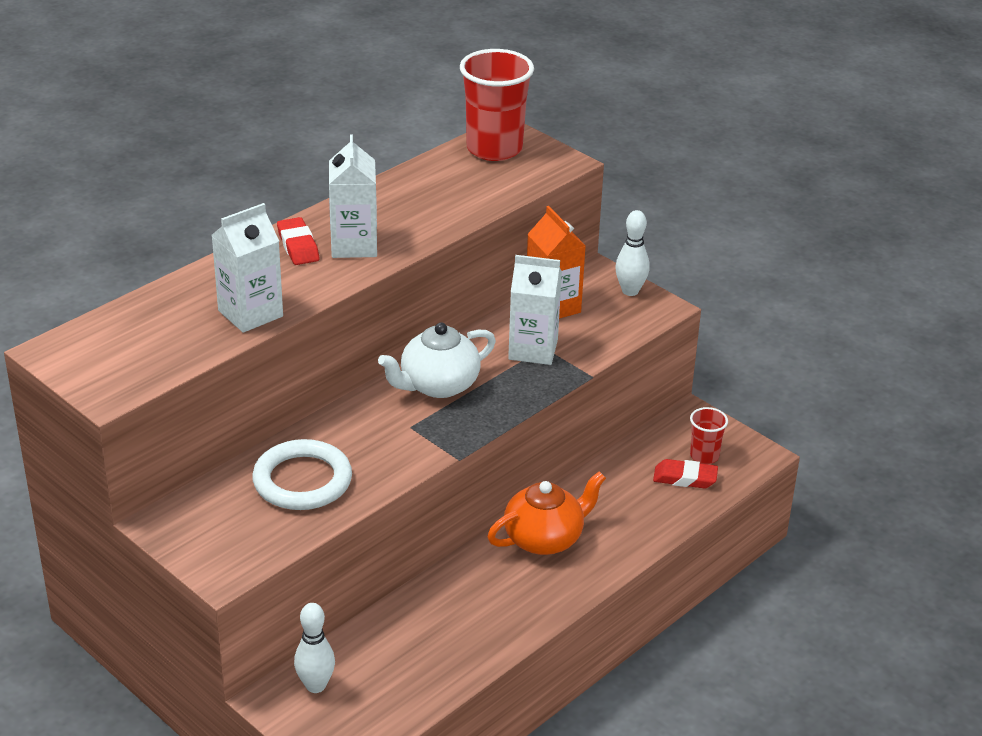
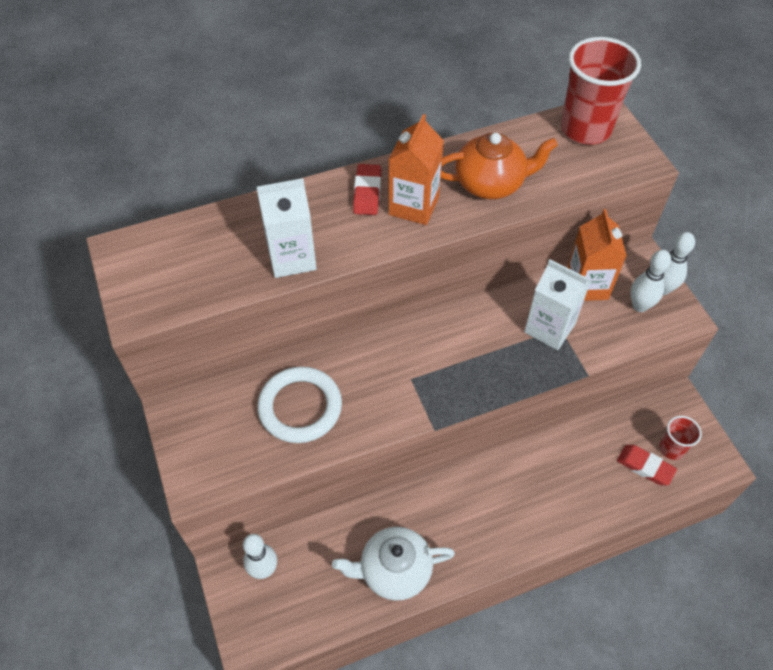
camera: 25 degrees right, 20 degrees up
(354, 245) = (414, 206): white carton -> orange carton
(438, 385) = (453, 341): white teapot -> white teapot (394, 570)
(544, 538) = (502, 488): orange teapot -> orange teapot (490, 183)
(615, 310) = (639, 306): none -> white bowling pin

